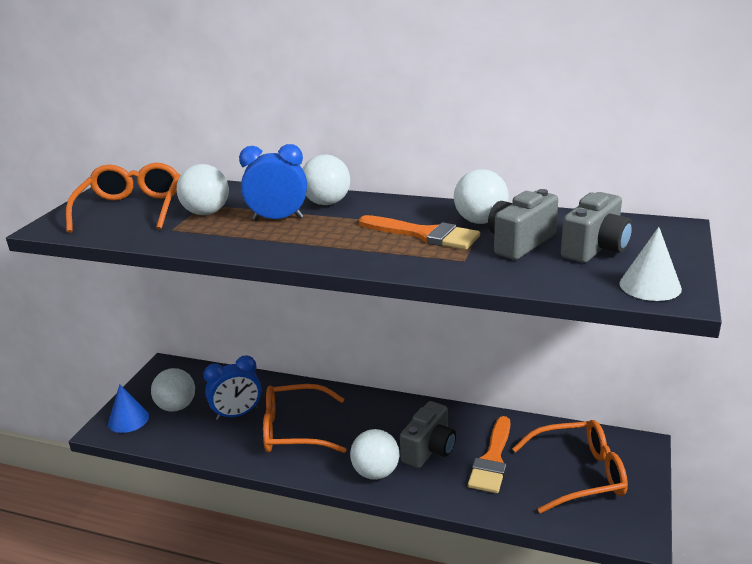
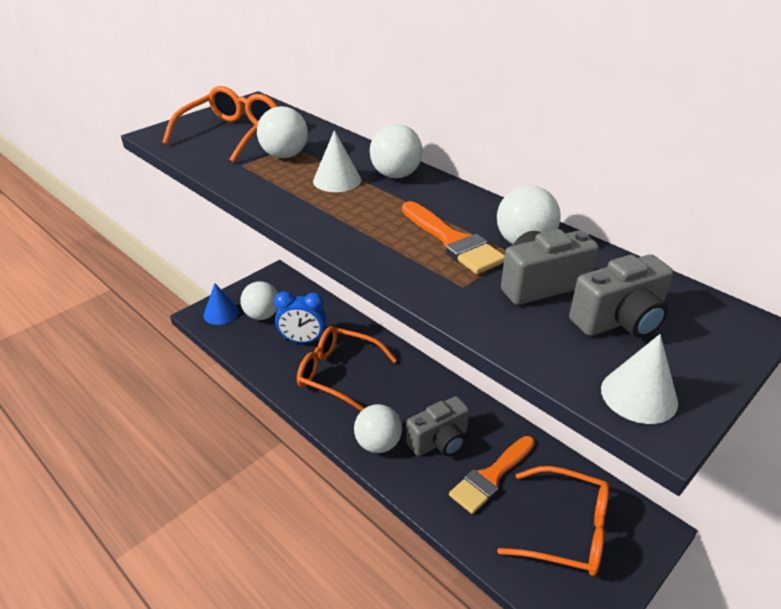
camera: 25 degrees right, 10 degrees up
(278, 219) = (337, 180): blue clock -> white cone

